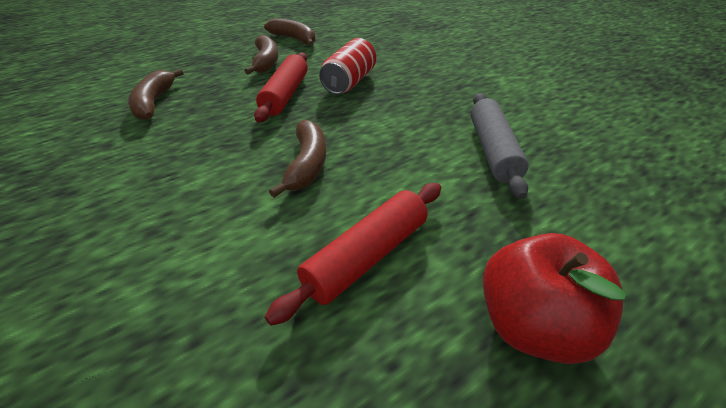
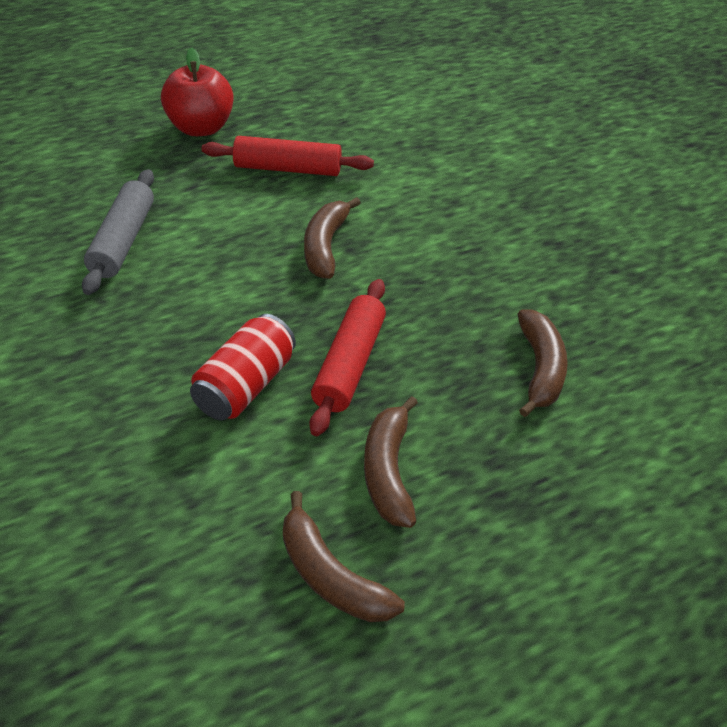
camera: 175 degrees left, 5 degrees up
(367, 256) = (287, 168): red rolling pin -> red rolling pin turned 45 degrees clockwise

